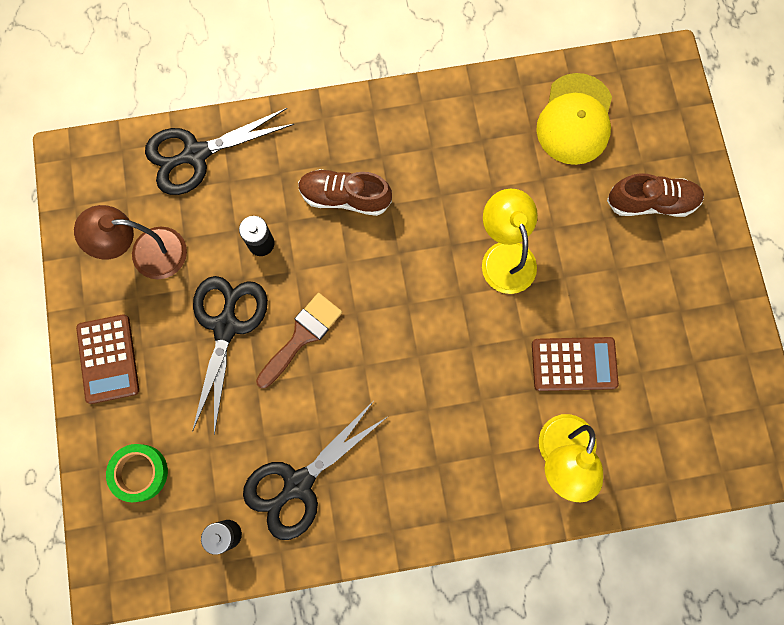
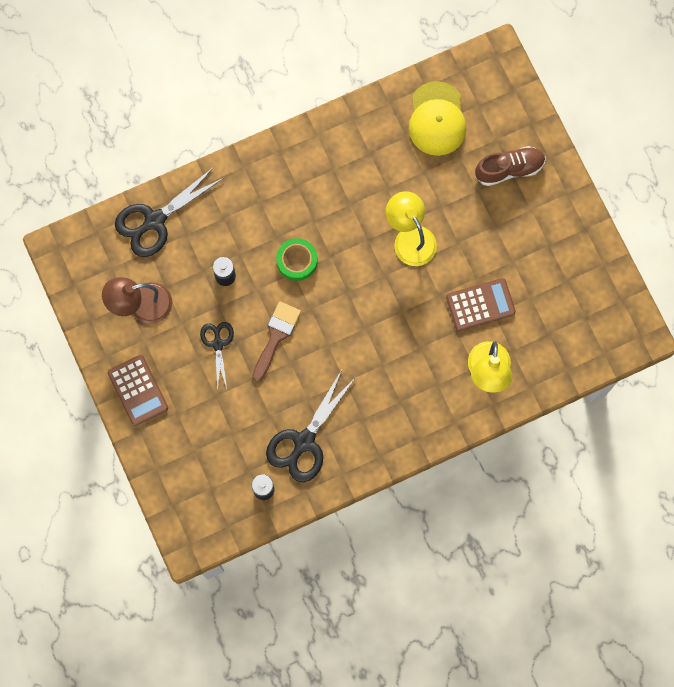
camera: 15 degrees left, 0 degrees up
(139, 473) = (187, 464): green tape -> green tape (297, 261)
(226, 326) = (218, 344): black scissors -> black scissors, size x0.58
(344, 197) = (278, 224): brown shoe -> none

